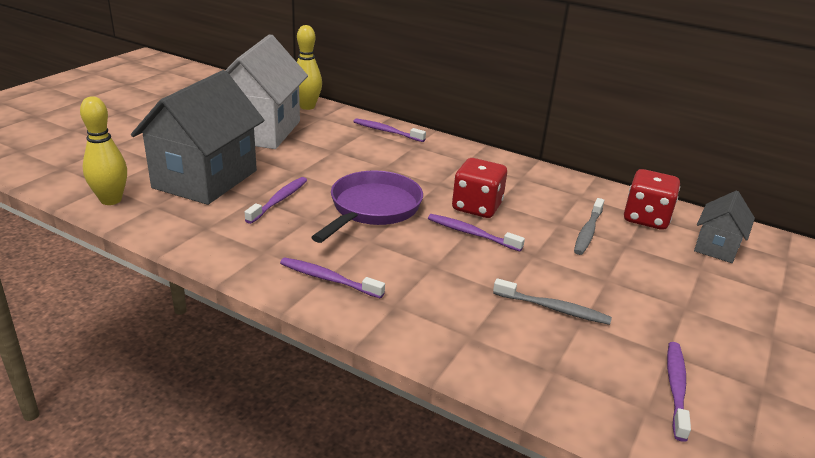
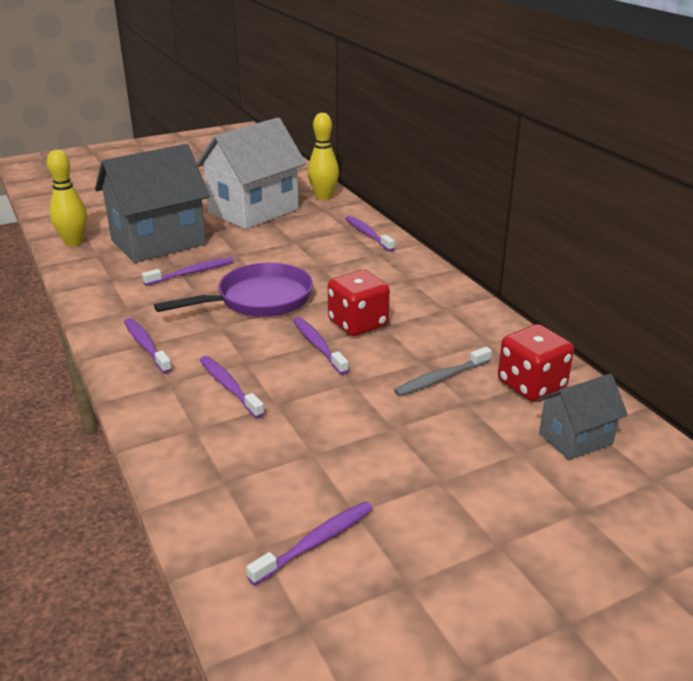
camera: 35 degrees right, 0 degrees up
(450, 291) = (229, 387): none -> purple toothbrush
(553, 308) = (300, 433): grey toothbrush -> none

